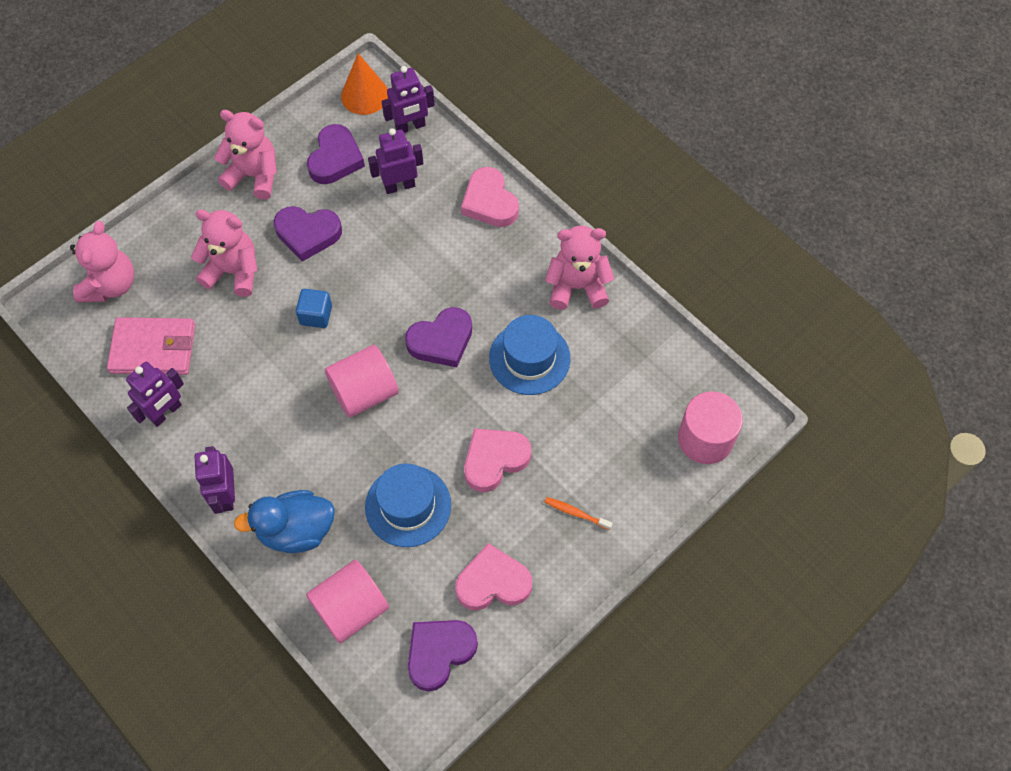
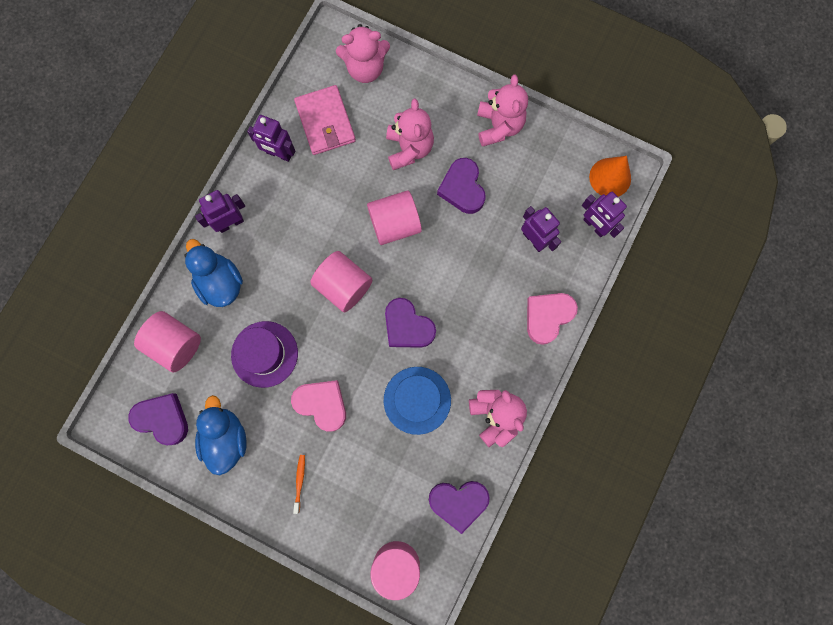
camera: 70 degrees right, 15 degrees up
(316, 315) = (395, 224): blue cube -> pink cylinder
(335, 159) = (539, 180): purple heart -> purple heart (458, 502)
(408, 506) = (264, 354): blue hat -> purple hat
(493, 582) = (226, 438): pink heart -> blue duck

